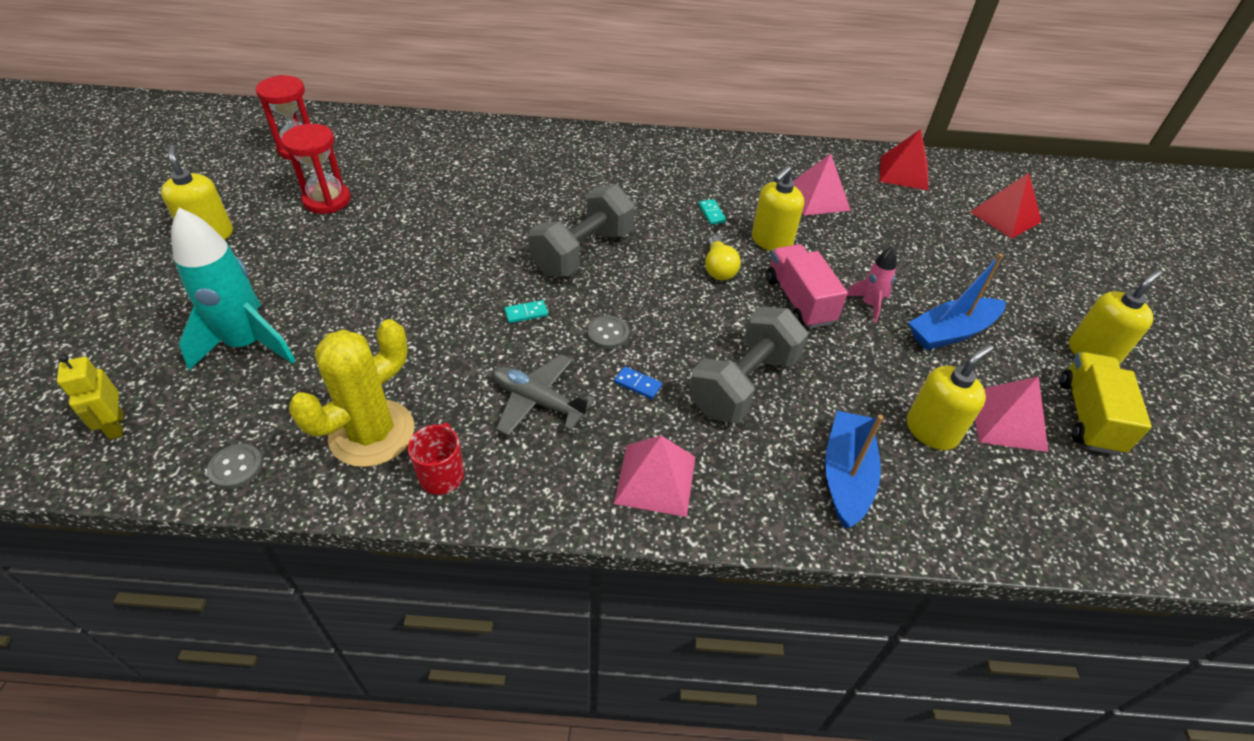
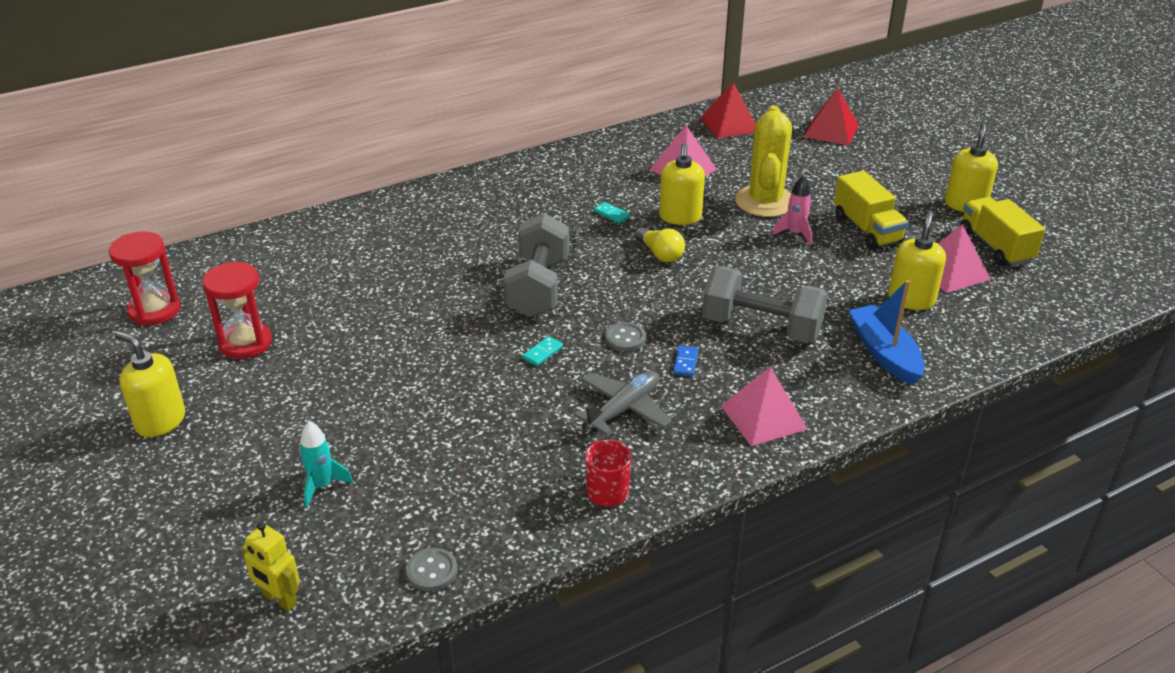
camera: 30 degrees left, 10 degrees down
(247, 344) = (322, 486): turquoise rocket -> turquoise rocket, size x0.50
(372, 433) = (517, 493): yellow cactus -> yellow cactus (765, 201)
(538, 401) = (623, 409): grey plane -> grey plane turned 135 degrees clockwise
(637, 384) = (685, 362): blue domino -> blue domino turned 75 degrees counterclockwise
(743, 384) = (761, 327): grey dumbbell -> grey dumbbell turned 75 degrees counterclockwise
(799, 300) = (743, 252): pink truck -> none
(951, 332) = (867, 229): blue boat -> yellow truck

